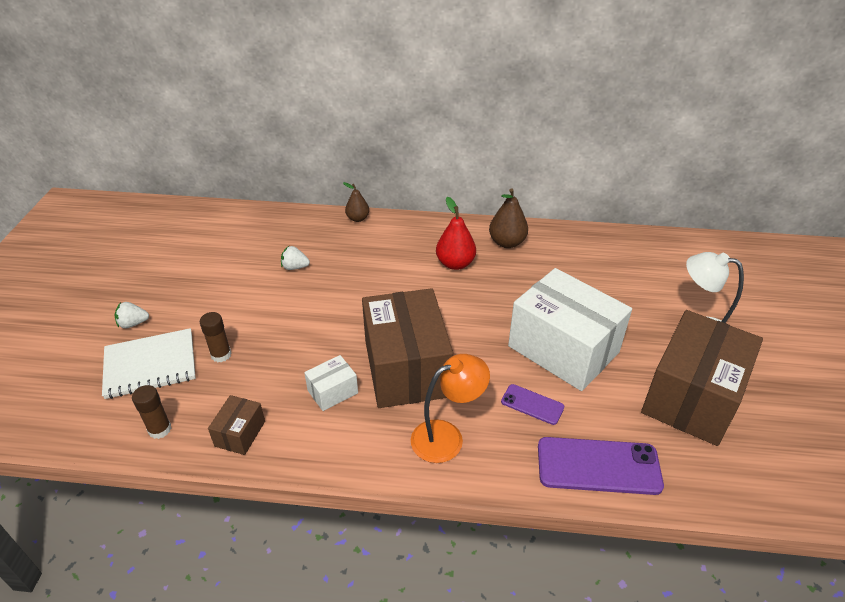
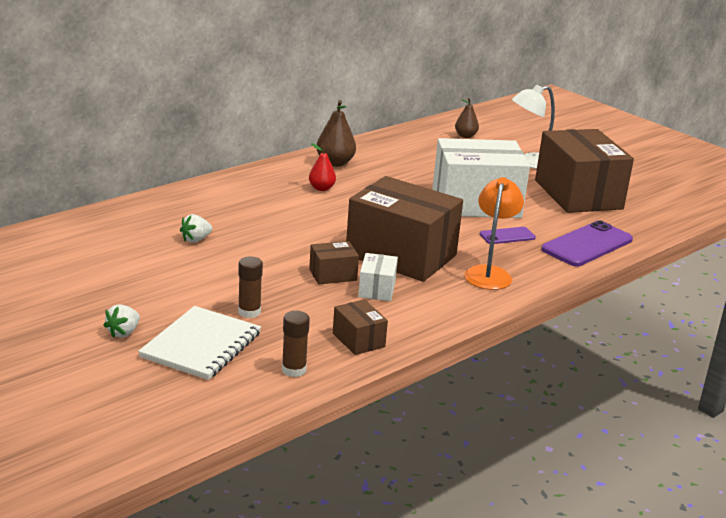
camera: 50 degrees left, 15 degrees down
(326, 356) = (333, 275): none -> brown box
(357, 218) = (185, 191): brown pear -> brown pear (465, 136)
(455, 264) = (321, 188): red pear -> red pear, size x0.65

